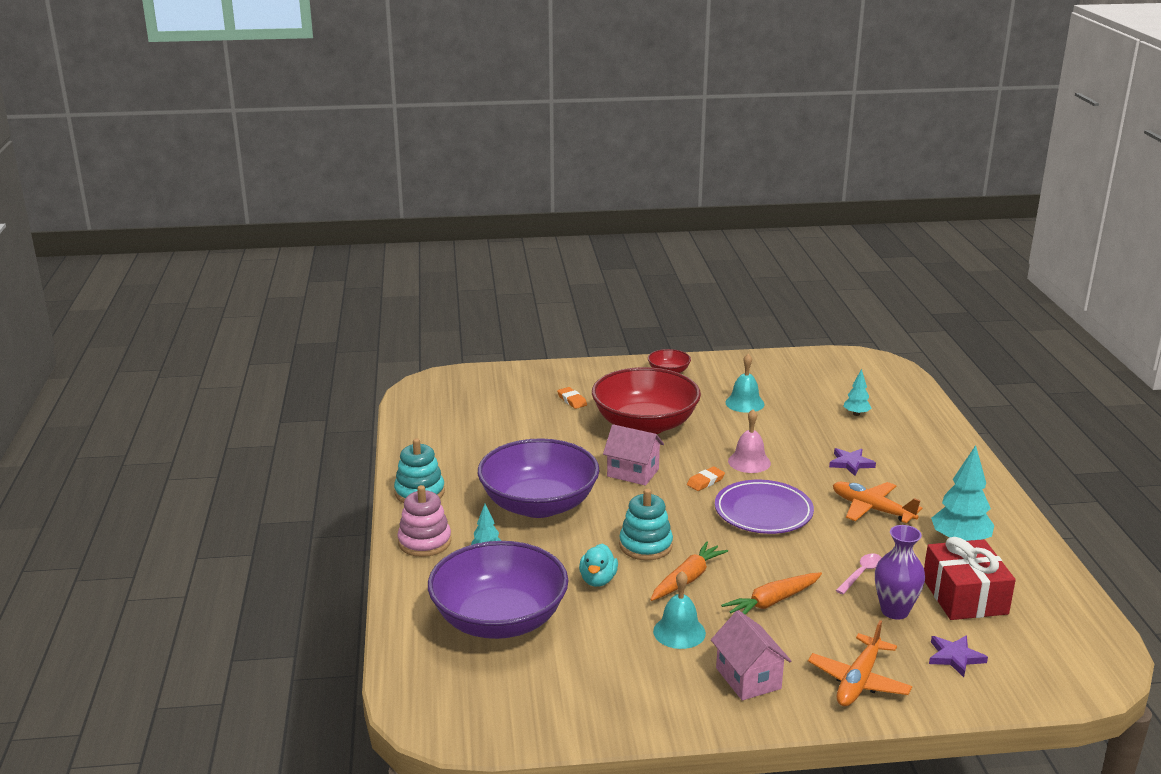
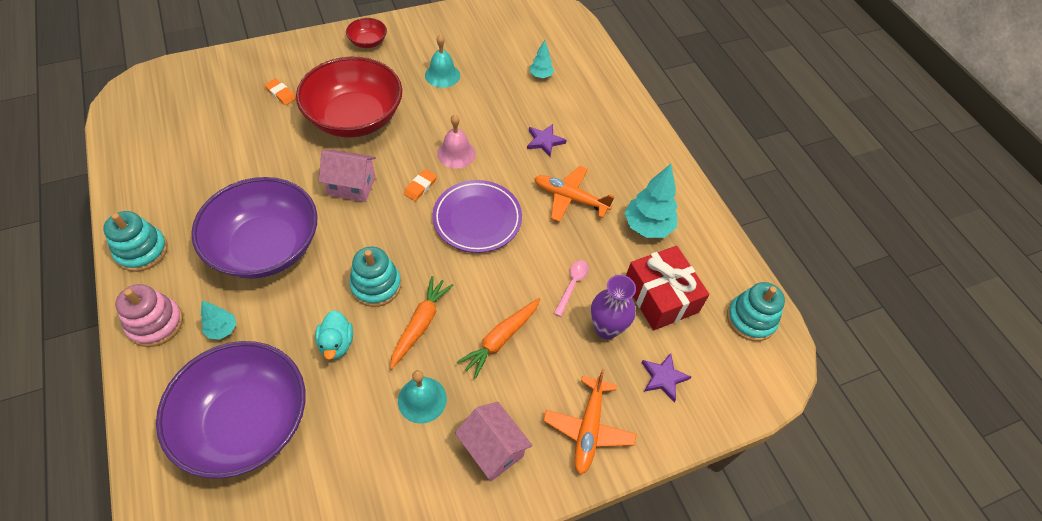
camera: 20 degrees left, 30 degrees up
(1073, 629) = (750, 319): none -> turquoise stacking toy

